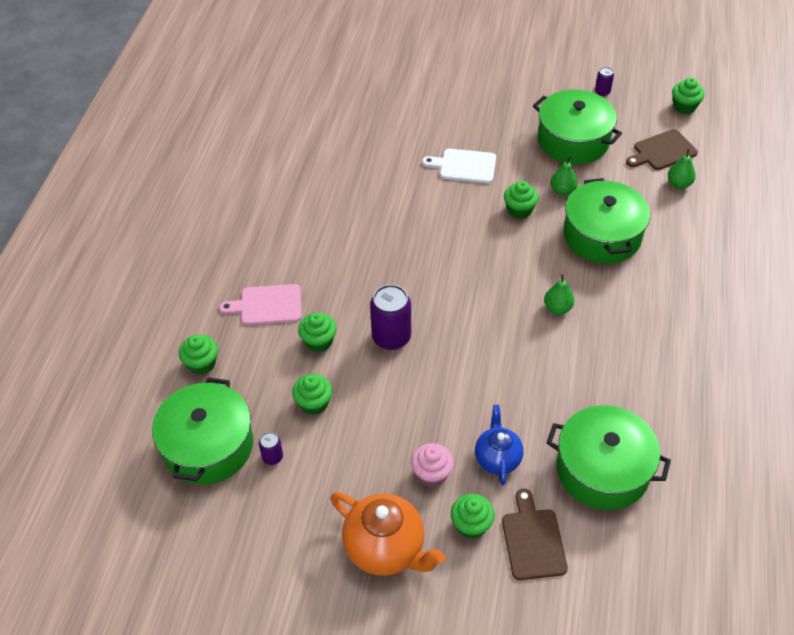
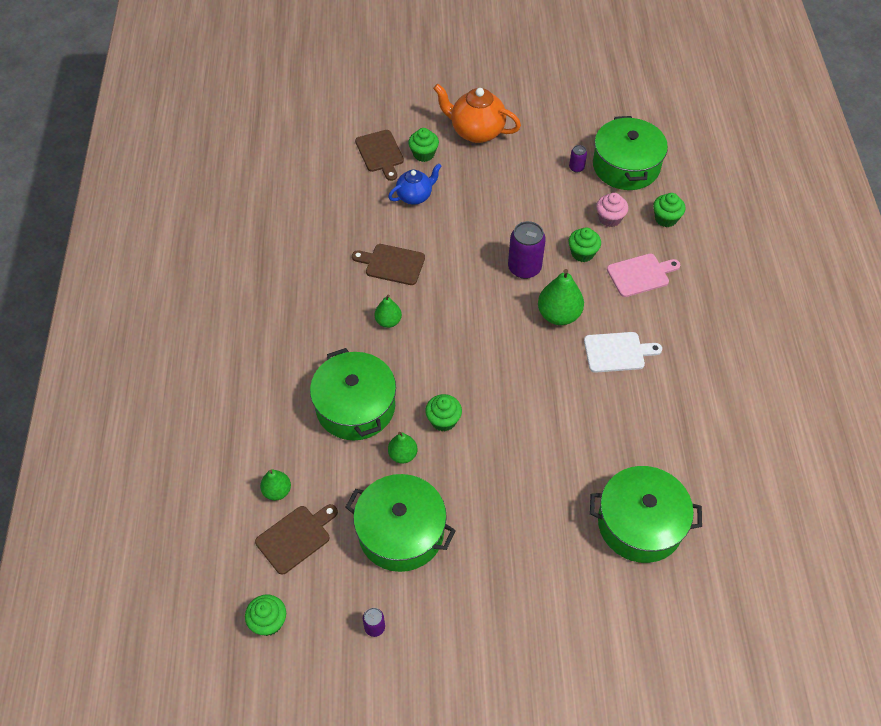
camera: 165 degrees right, 5 degrees up
(314, 403) = (564, 207): green cupcake -> none
(374, 281) = (558, 315): none -> green pear
(432, 474) = (459, 178): pink cupcake -> pink cupcake (609, 218)
(464, 166) = (515, 467): white cutting board -> white cutting board (617, 352)
(497, 458) = (415, 196): blue teapot -> blue teapot turned 105 degrees counterclockwise
(543, 371) = (392, 264): none -> brown cutting board
(602, 469) = (337, 203): green pot -> green pot (640, 523)

